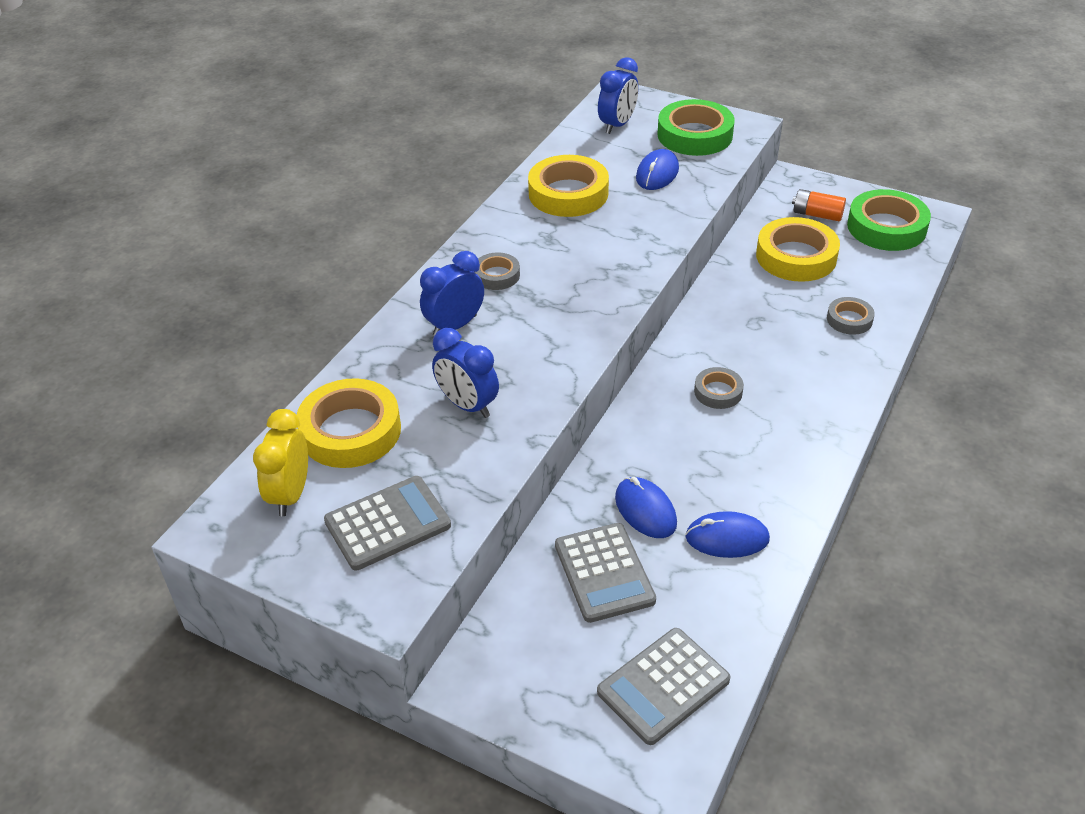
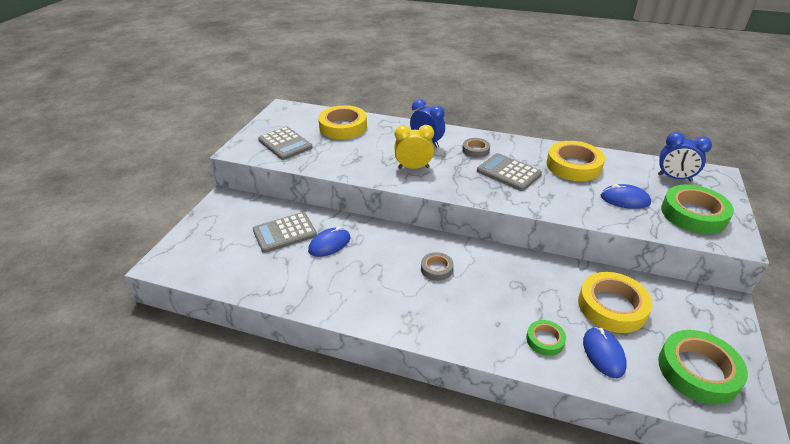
camera: 80 degrees right, 5 degrees down
(290, 495) = (302, 120): yellow clock -> yellow clock (413, 167)
(467, 405) = (365, 154): blue clock -> none
(663, 686) = (210, 259): grey calculator -> grey calculator (508, 173)
(727, 538) = (310, 278): blue mouse -> blue mouse (603, 354)
(817, 214) = (682, 320): orange battery -> none
(849, 319) = (545, 340): grey tape -> green tape

